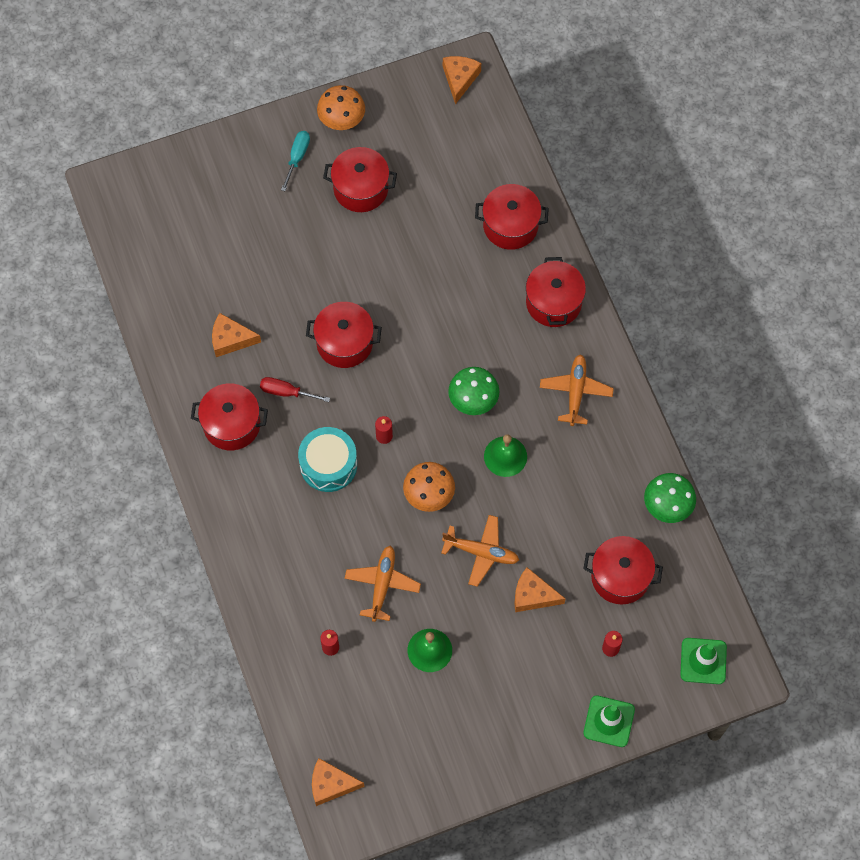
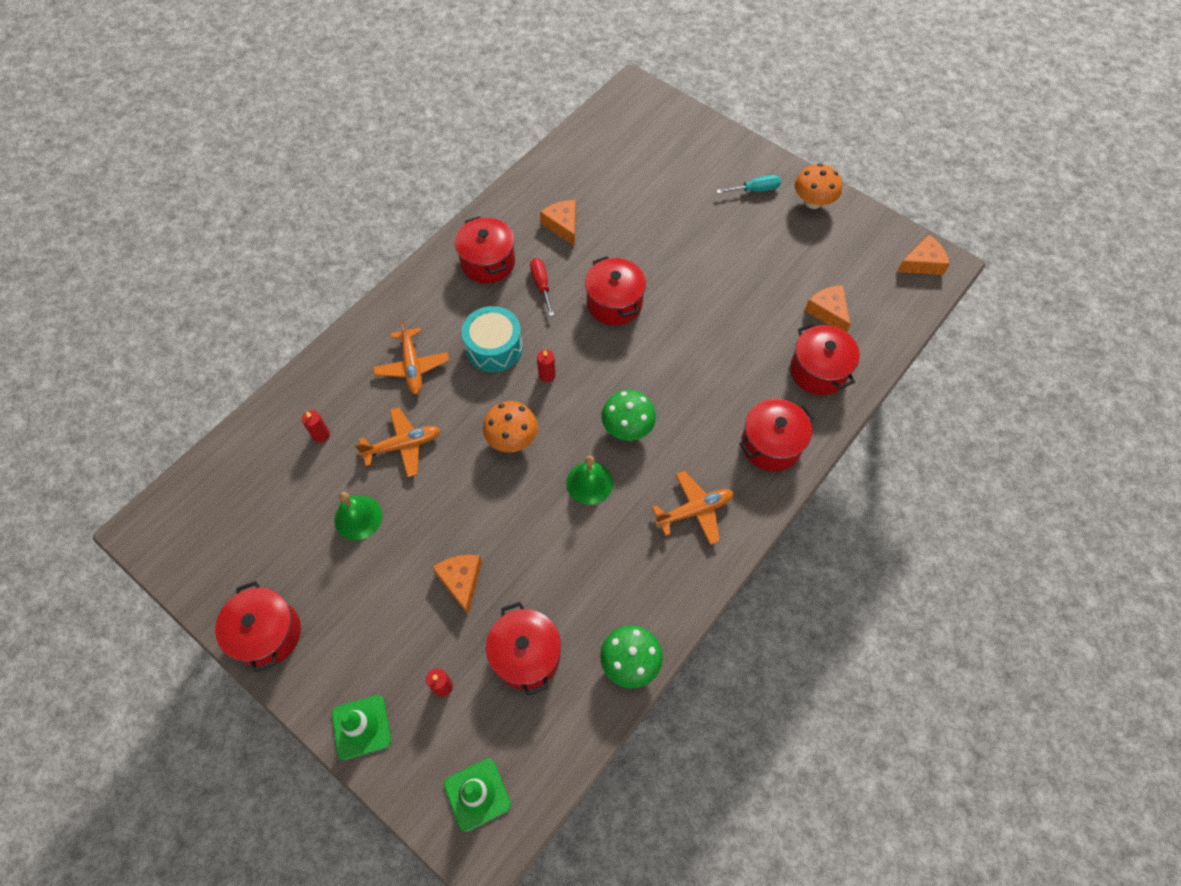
camera: 60 degrees right, 5 degrees down
(331, 784) = (186, 502): orange cheese -> orange cheese (828, 312)
(361, 189) = (763, 245): red pot -> red pot (267, 633)
(481, 552) = (480, 512): orange plane -> orange plane (412, 366)

